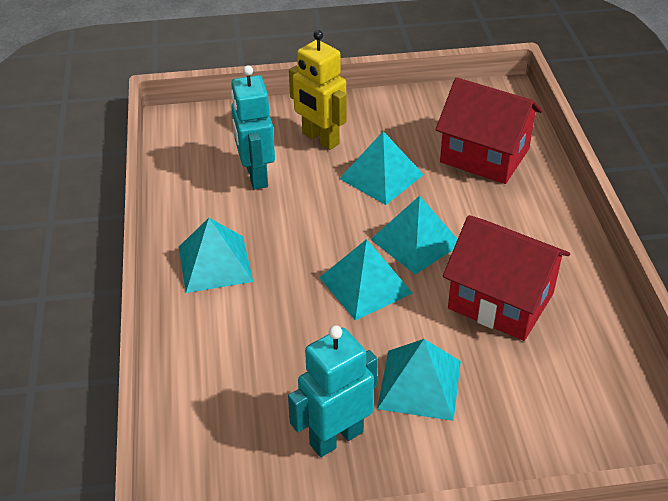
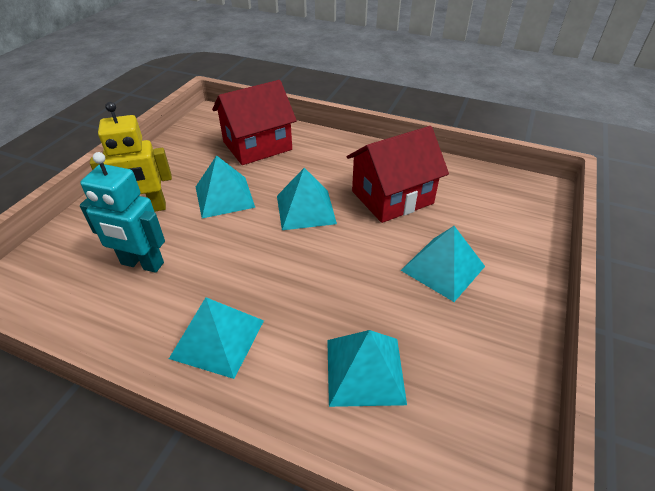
camera: 60 degrees left, 0 degrees up
(336, 437) = (471, 340): turquoise robot -> none
(365, 285) = (326, 253): turquoise pyramid -> turquoise pyramid (364, 370)

